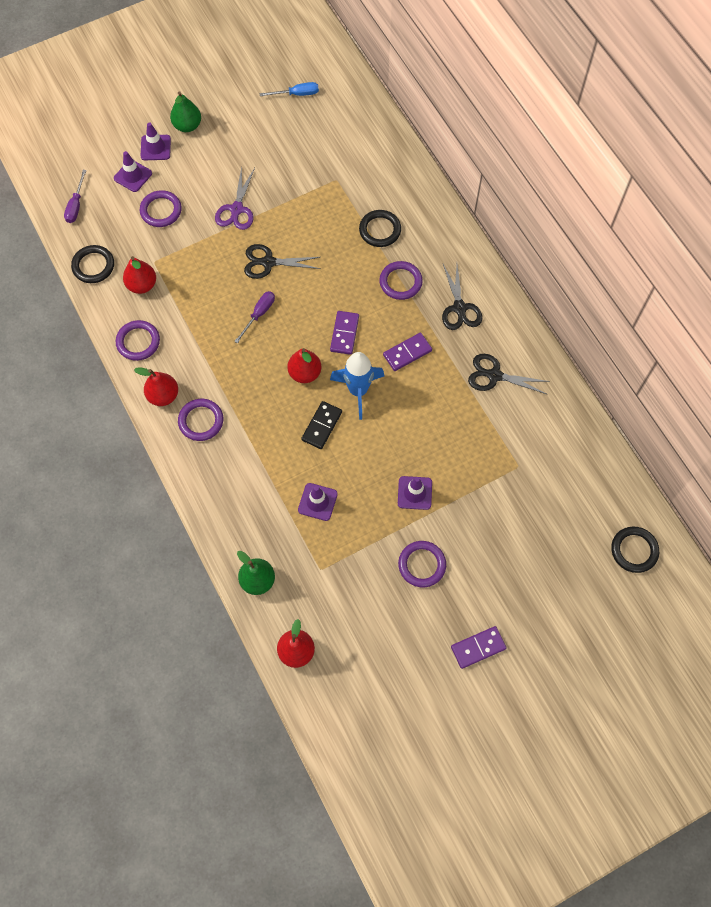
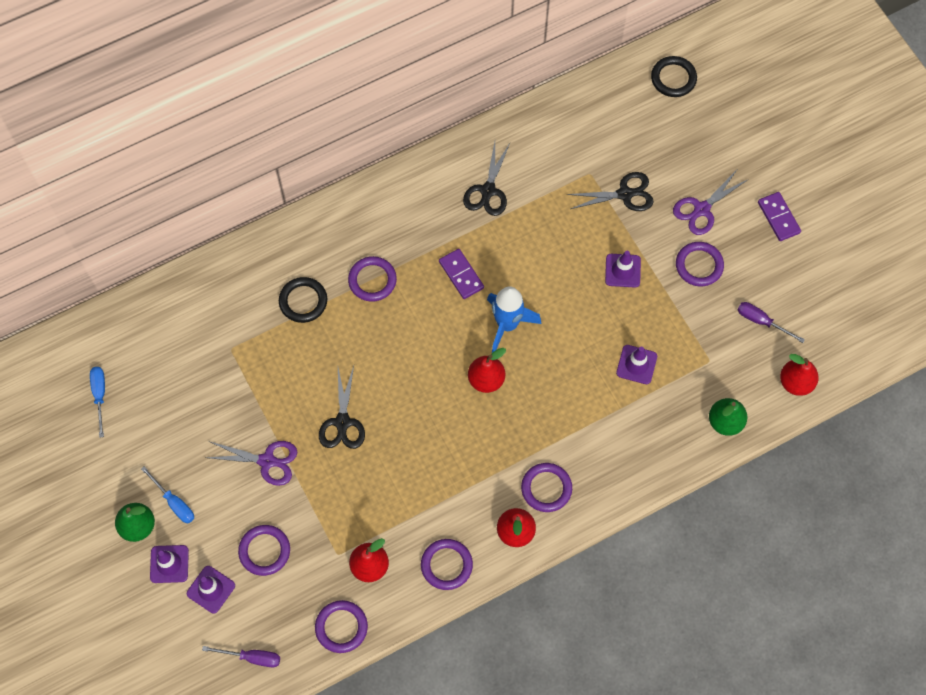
camera: 90 degrees left, 0 degrees up
(93, 266) = (341, 627): black ring -> purple ring
(205, 148) = (174, 502): none -> blue screwdriver
(259, 314) = (411, 430): purple screwdriver -> purple screwdriver (761, 321)
(321, 426) = (549, 361): black domino -> none
(344, 334) = (437, 339): purple domino -> none
(459, 308) = (406, 221): black scissors -> black scissors (624, 194)
(484, 571) = (702, 209): none -> purple scissors

